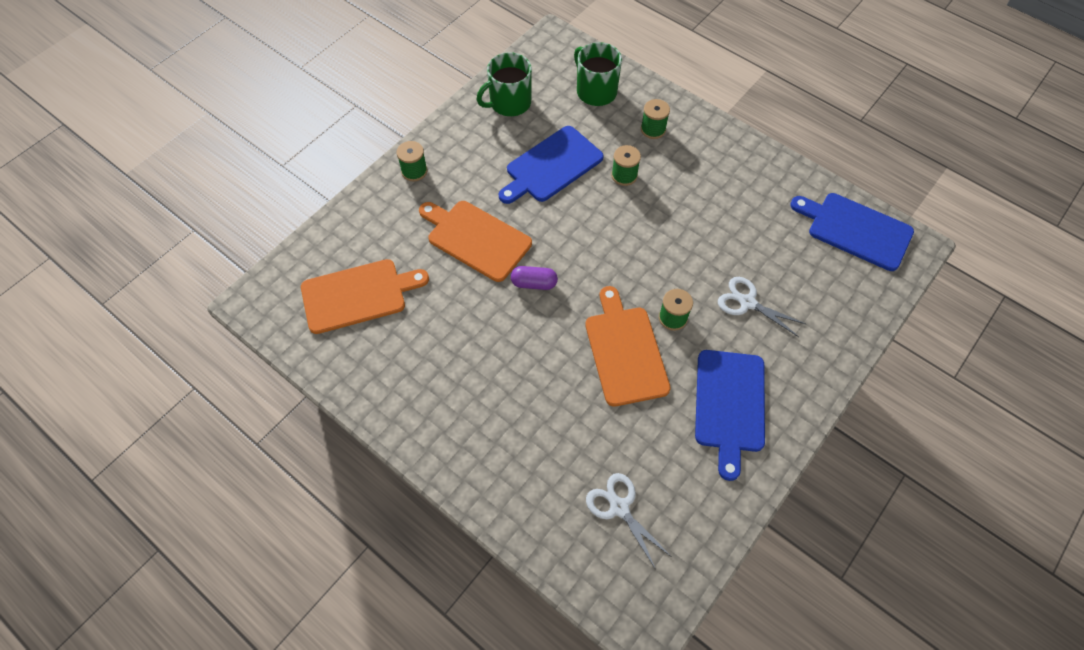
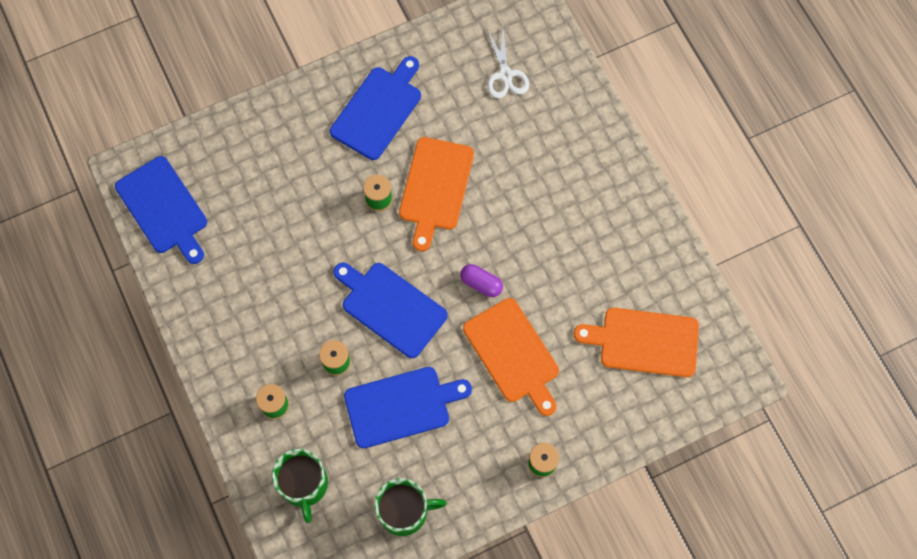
camera: 155 degrees left, 10 degrees up
(604, 232) = (391, 307): none -> blue cutting board
(747, 303) = (307, 184): white scissors -> none

